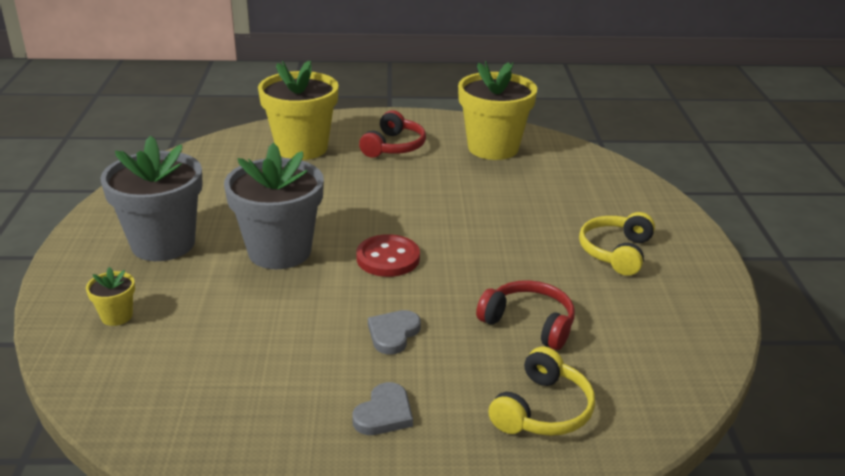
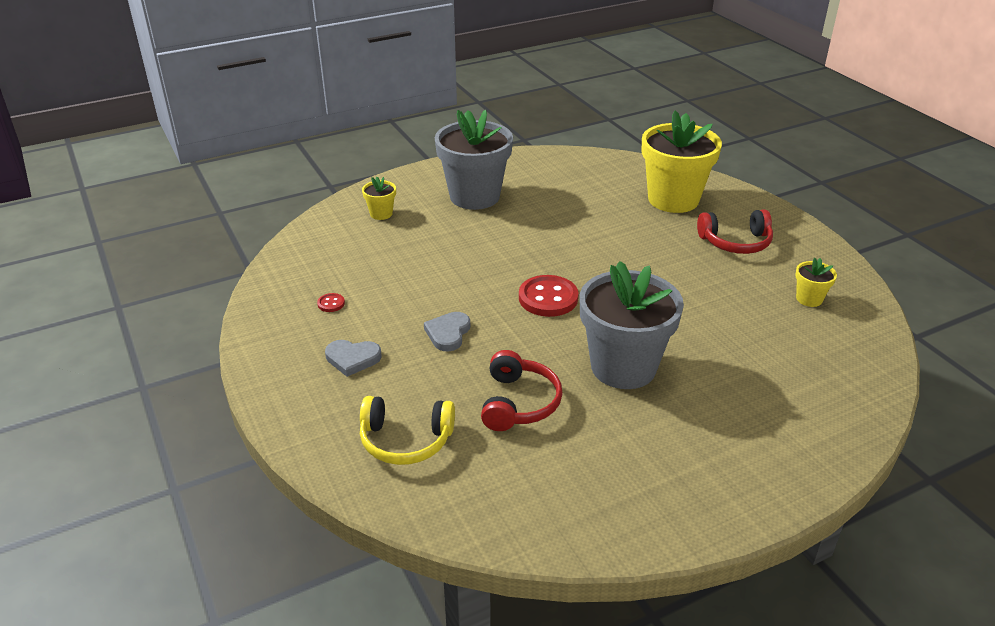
camera: 65 degrees right, 5 degrees up
(264, 404) = (331, 303): none -> red button
(279, 251) = (509, 245): grey flower pot -> grey flower pot (623, 367)
(393, 334) = (448, 333): grey heart -> grey heart turned 75 degrees counterclockwise
(493, 148) = (809, 299): yellow flower pot -> yellow flower pot, size x0.43
(616, 252) = (691, 433): yellow headphones -> none

